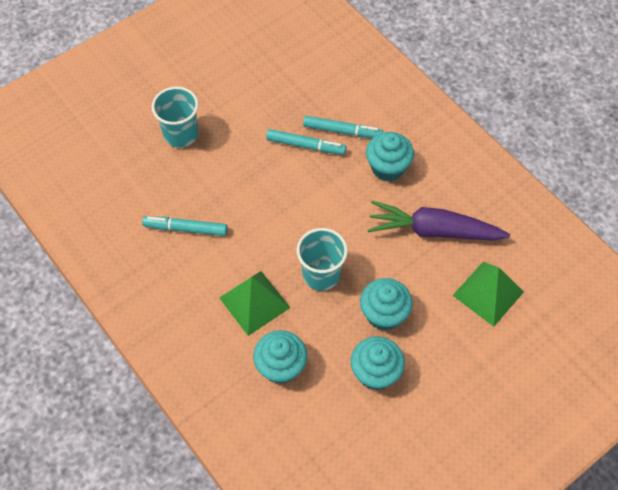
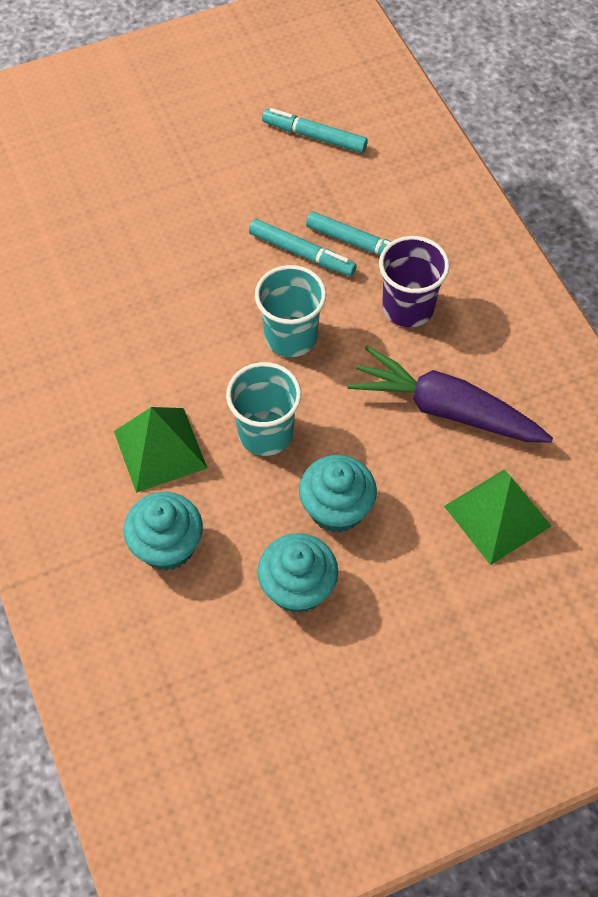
camera: 15 degrees right, 0 degrees up
(181, 134) = (136, 202): turquoise cup -> turquoise cup (291, 337)
(185, 229) = (100, 328): turquoise marker -> turquoise marker (314, 136)
(388, 167) = (408, 307): turquoise cupcake -> purple cup

